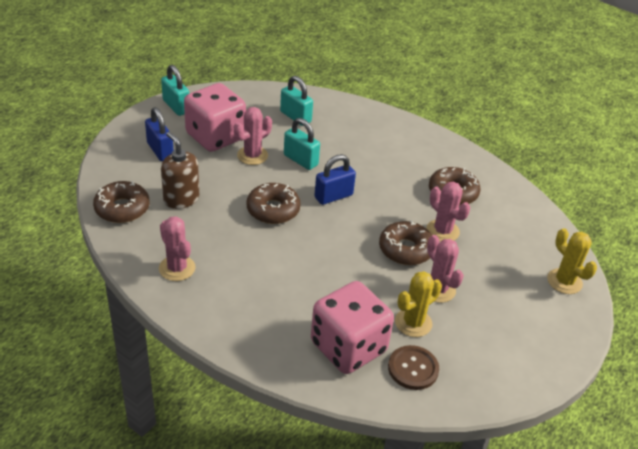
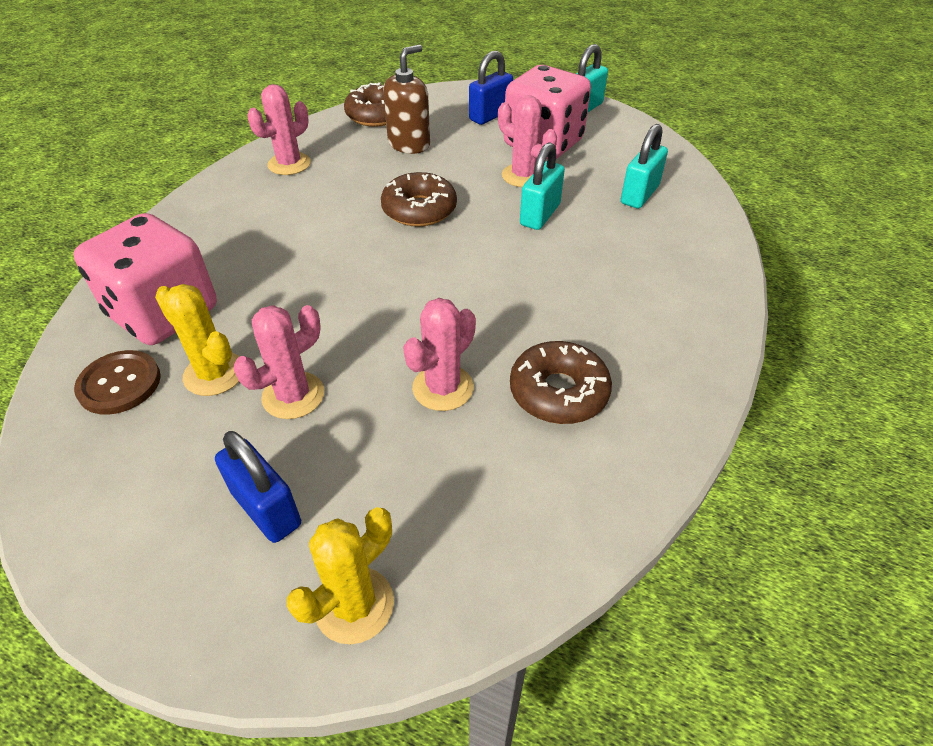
camera: 80 degrees right, 5 degrees up
(333, 196) = (474, 256): blue padlock -> blue padlock (266, 509)
(405, 249) = (380, 347): brown donut -> none

